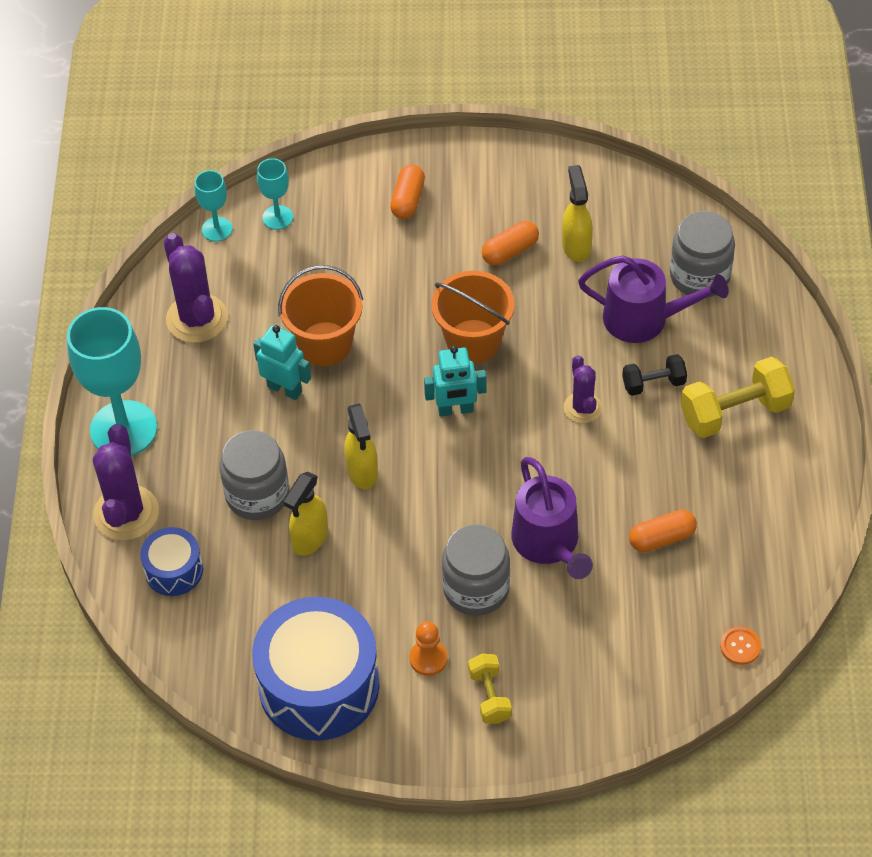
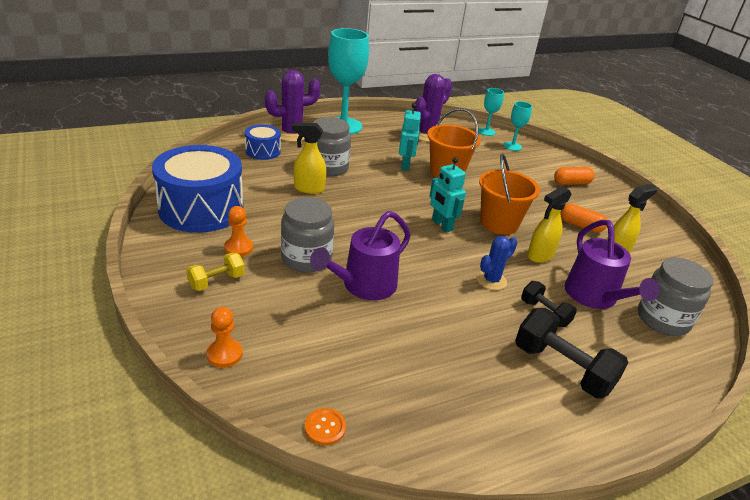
camera: 60 degrees right, 20 degrees down
(362, 472) = (368, 199): yellow spray bottle -> yellow spray bottle (540, 256)
(582, 408) = (491, 280): purple cactus -> blue cactus
(616, 711) = (224, 354): none -> orange pawn
(661, 538) = (408, 347): orange capsule -> none
(735, 412) = (562, 368): yellow dumbbell -> black dumbbell

